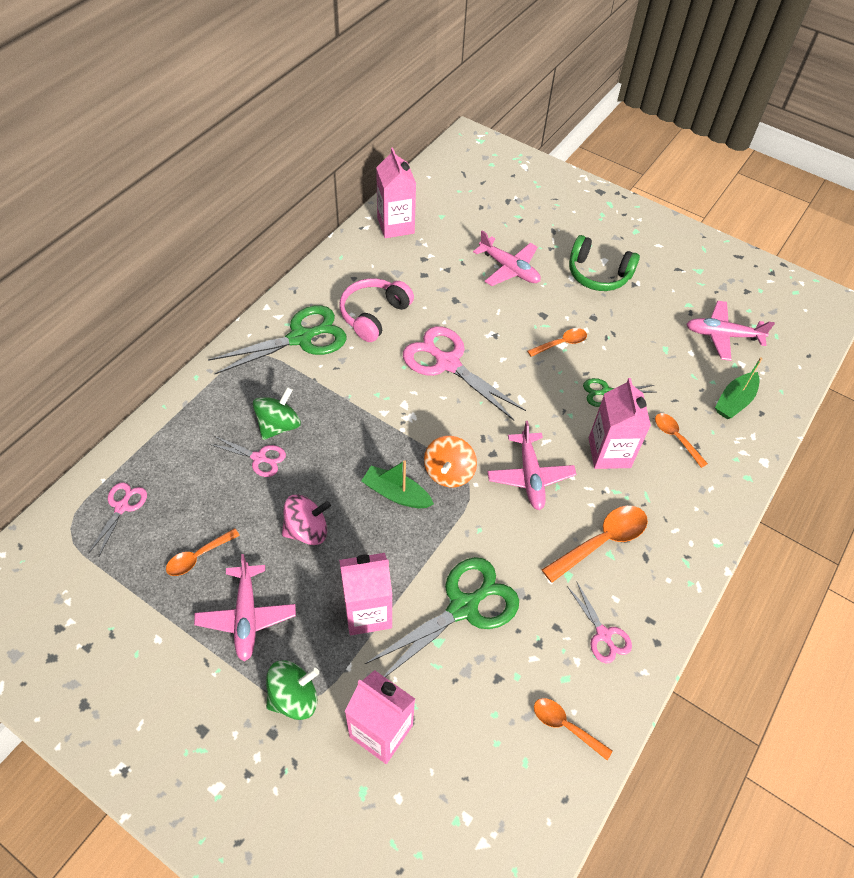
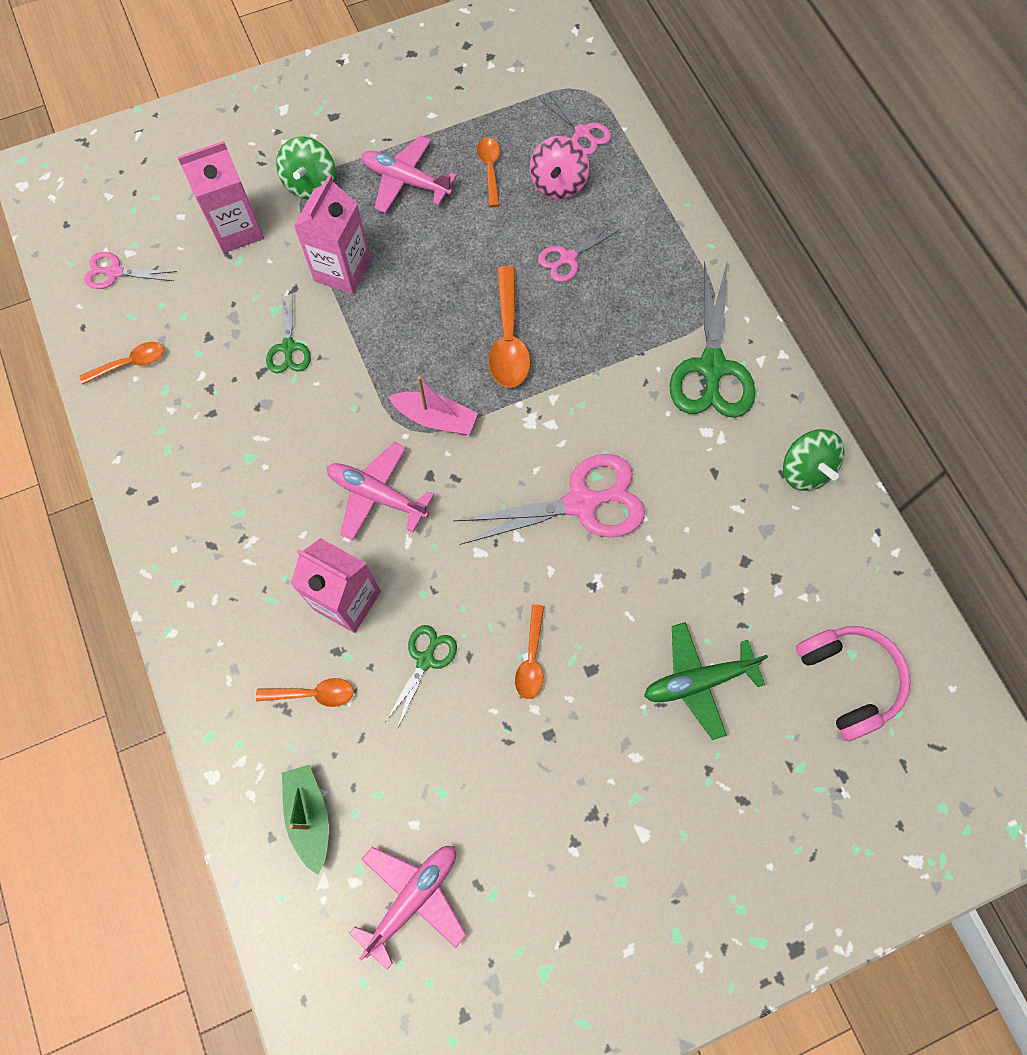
camera: 125 degrees right, 15 degrees up
(279, 425) = (598, 292): green spinning top -> green spinning top (805, 470)
(307, 530) = (458, 262): pink spinning top -> pink spinning top (558, 184)
(374, 315) = (705, 463): pink headphones -> pink headphones (848, 680)
(395, 225) = (861, 578): pink carton -> none
(396, 494) = (445, 356): green boat -> none
(449, 472) = (436, 418): orange spinning top -> pink boat
(464, 607) = (288, 347): green scissors -> green scissors, size x0.53
(509, 269) = (698, 681): pink plane -> green plane
(598, 274) = (621, 803): green headphones -> none
(602, 541) = (257, 514): orange spoon -> orange spoon (508, 339)
(603, 635) = (173, 448): pink scissors -> pink scissors (115, 272)

